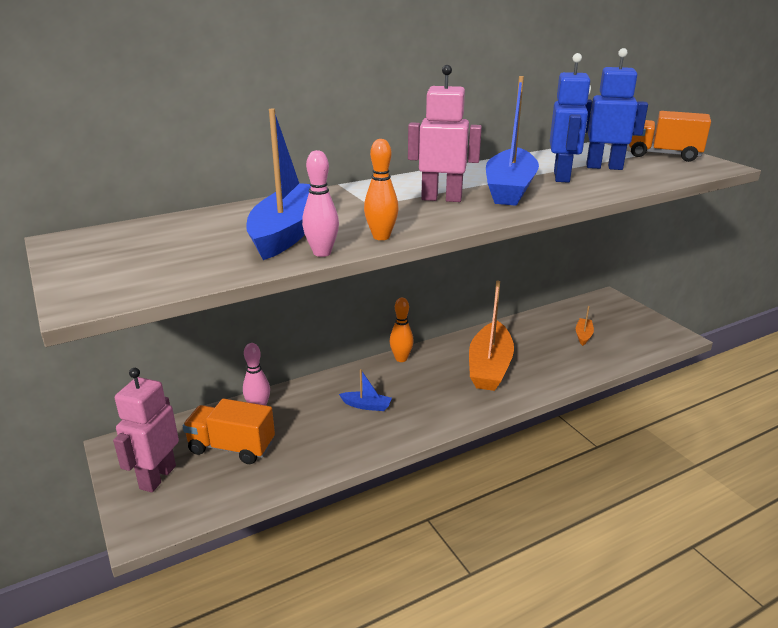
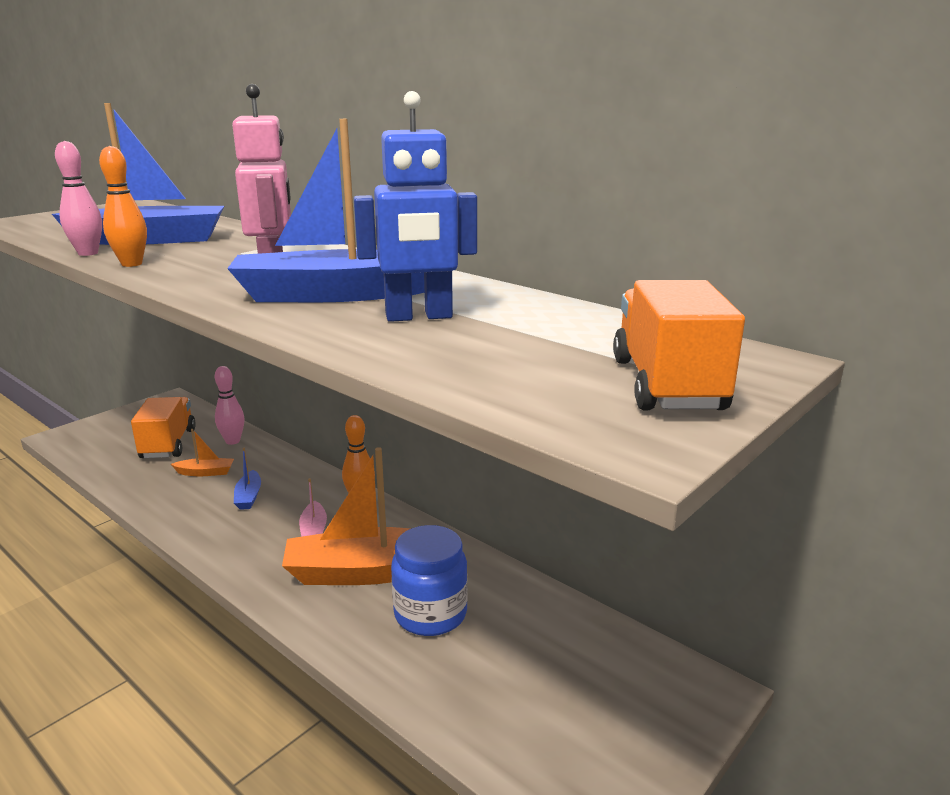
camera: 70 degrees right, 5 degrees down
(157, 477) = (126, 425): pink robot -> none
(432, 381) = (314, 530): none -> pink boat
(537, 352) = (430, 614): none -> blue jar
(583, 335) = (519, 664): orange boat -> orange boat (206, 472)
(604, 167) = (508, 339): blue robot -> none

